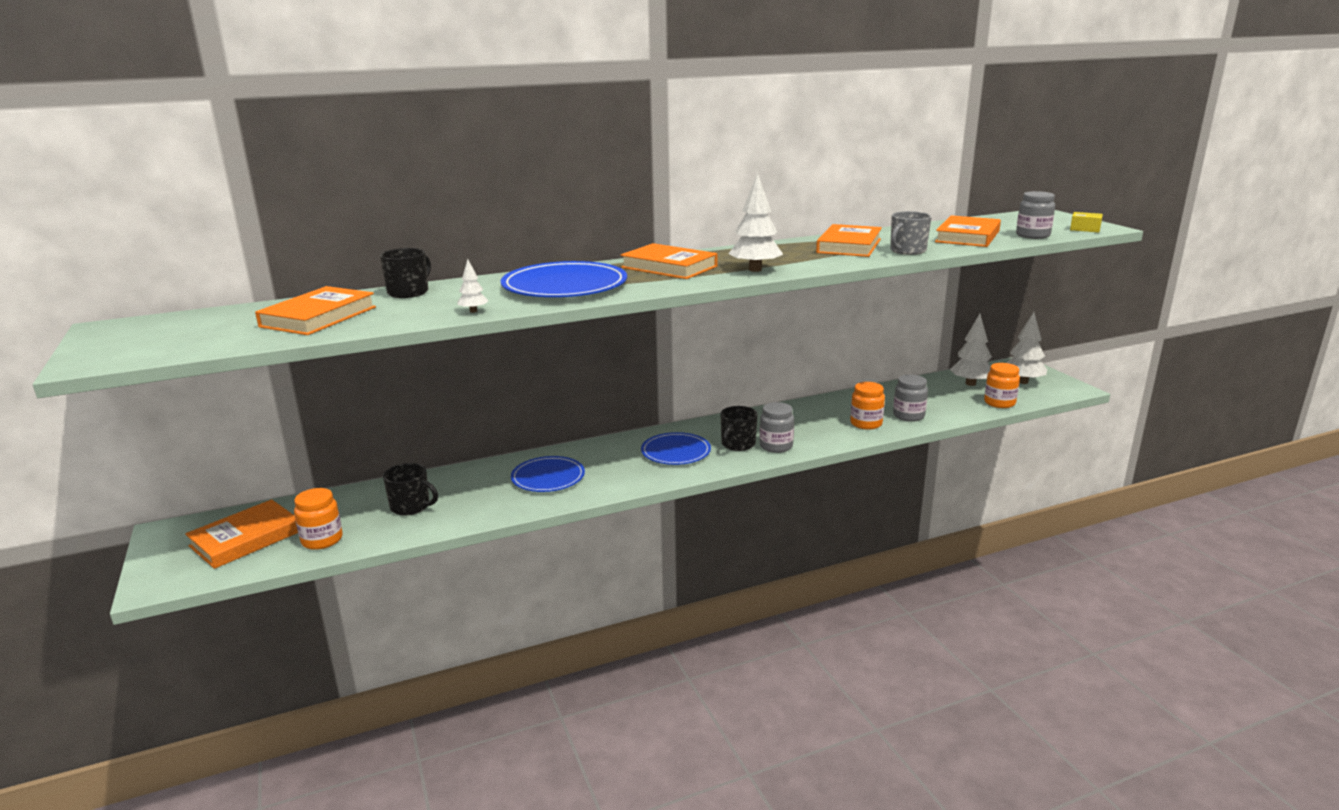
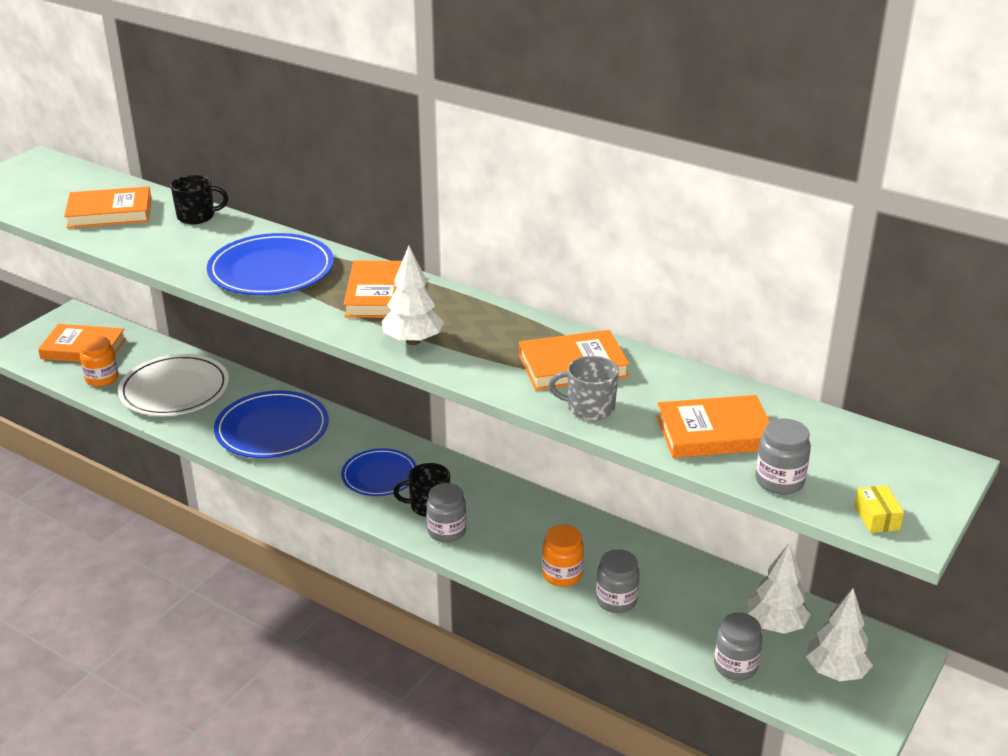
camera: 55 degrees right, 10 degrees up
(411, 507) = (174, 389): black mug -> white plate
(473, 311) = (168, 261): white tree -> none
(548, 477) = (272, 429): blue plate -> blue plate, size x1.56
(999, 403) = (735, 666): orange jar -> grey jar

